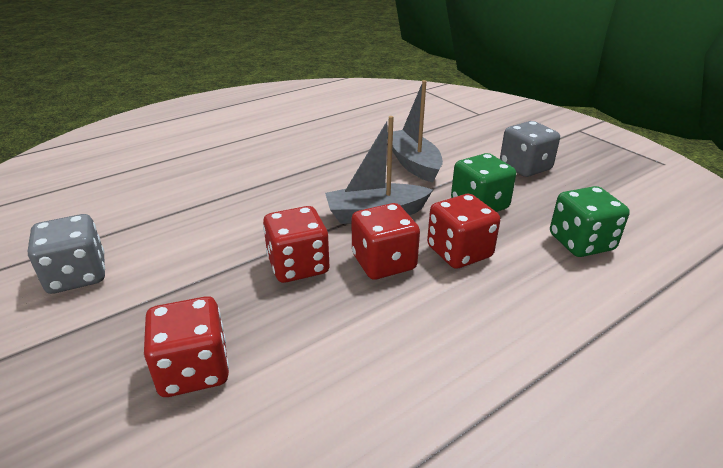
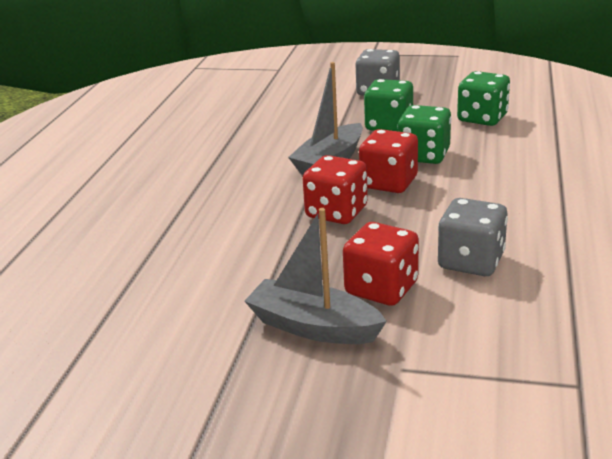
camera: 40 degrees left, 5 degrees down
(77, 275) = (176, 304): grey dice -> grey dice (471, 261)
(413, 163) = (294, 121): grey boat -> grey boat (313, 327)
(459, 252) = (424, 155): red dice -> green dice

